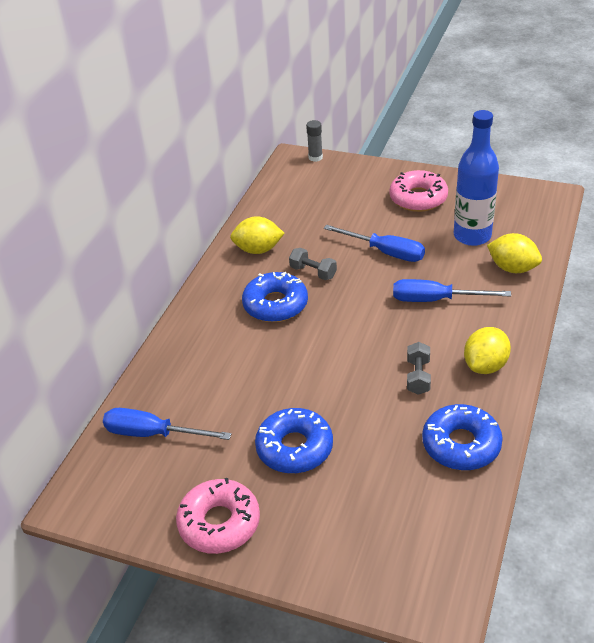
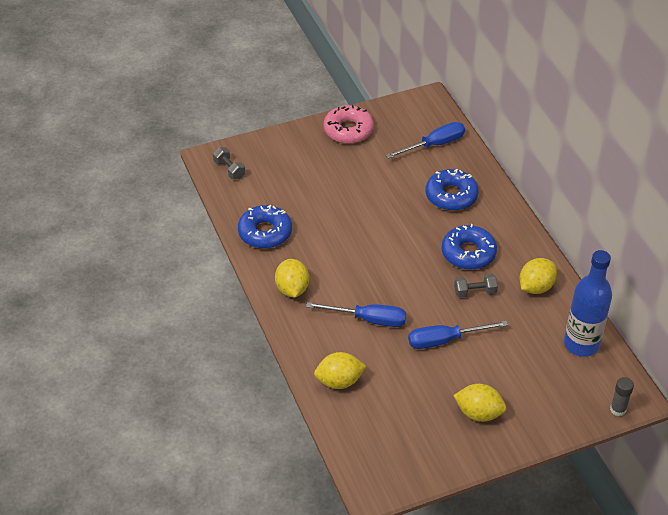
camera: 135 degrees right, 5 degrees up
(294, 448) = (352, 180): blue donut -> blue donut (451, 196)
(418, 198) = (478, 413): pink donut -> yellow lemon
(418, 376) = (326, 258): grey dumbbell -> grey dumbbell (229, 169)
(435, 300) = (368, 319): blue screwdriver -> blue screwdriver turned 45 degrees clockwise
(472, 236) = (397, 396): blue bottle -> blue bottle (581, 344)

